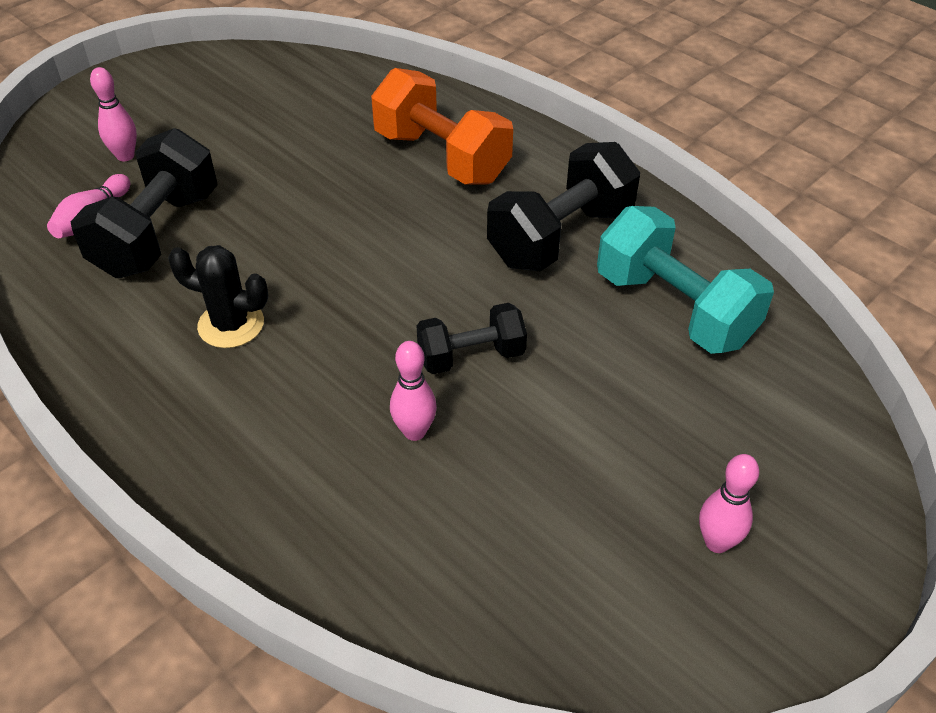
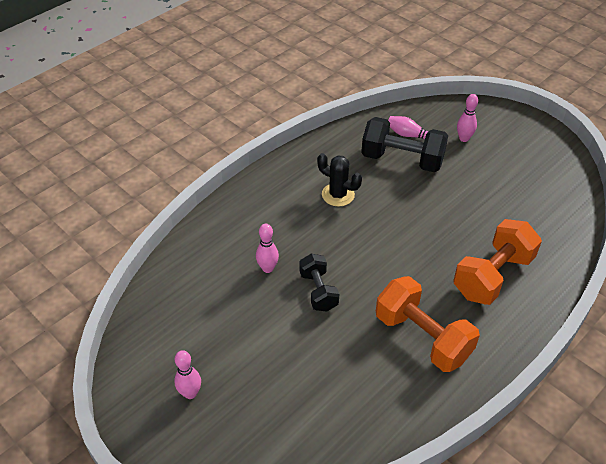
camera: 90 degrees right, 0 degrees up
(231, 324) = (338, 195): black cactus -> black cactus turned 75 degrees counterclockwise
(561, 236) = (422, 337): black dumbbell -> orange dumbbell
(674, 309) = (361, 395): turquoise dumbbell -> none

